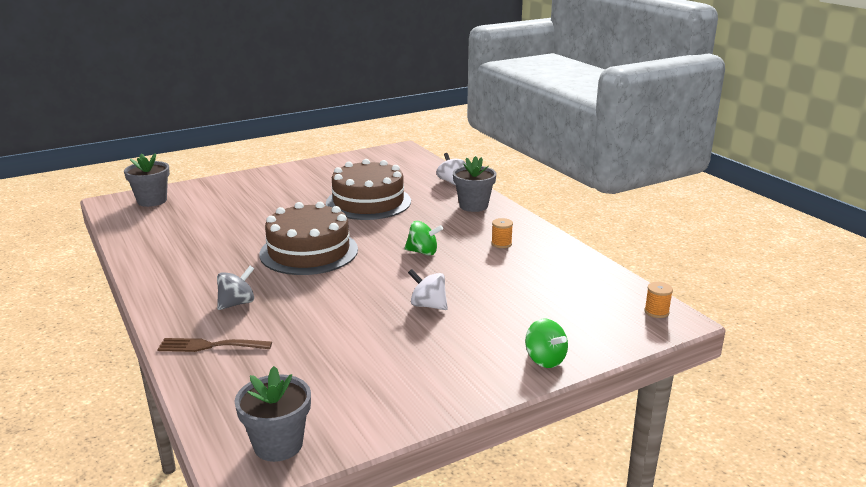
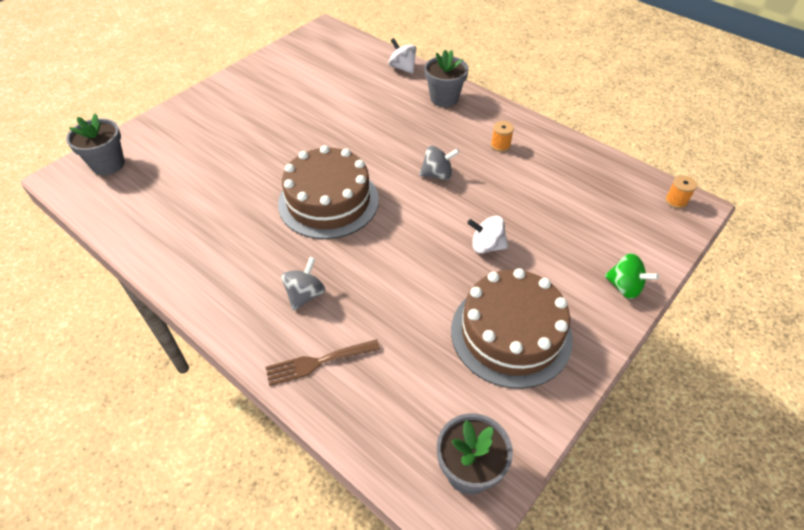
camera: 20 degrees left, 25 degrees up
(368, 202) = (341, 115): brown cake -> brown cake (511, 333)
(423, 252) = (437, 174): green spinning top -> grey spinning top

